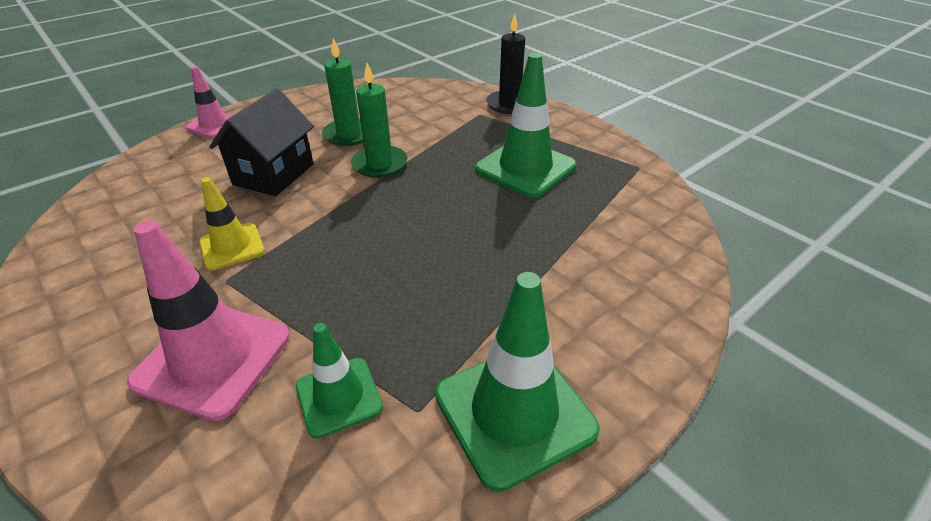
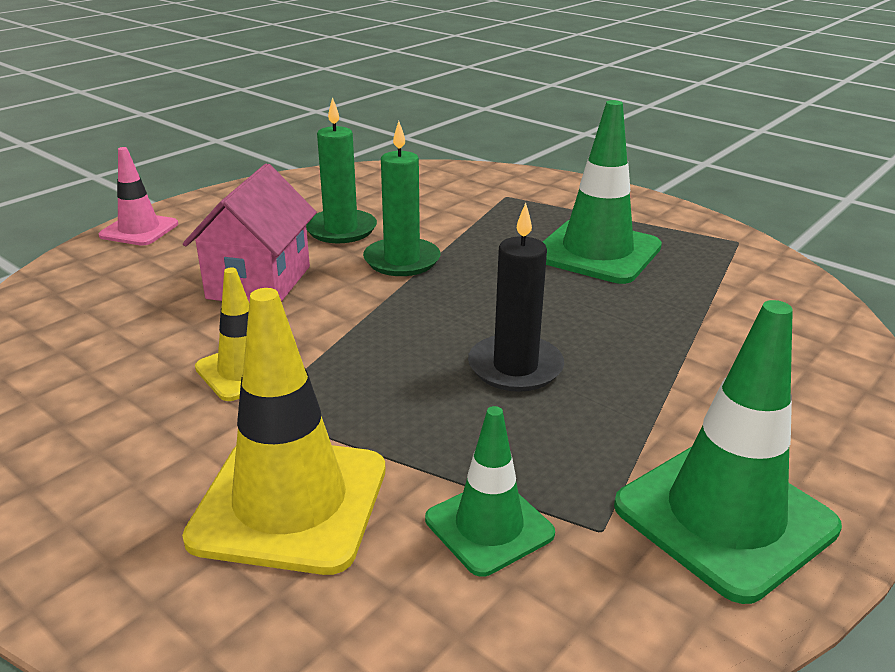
camera: 10 degrees left, 10 degrees down
(213, 358) = (290, 503): pink traffic cone -> yellow traffic cone
(274, 174) = (259, 282): black house -> pink house
(509, 104) = (539, 183): black candle -> black candle (515, 367)

